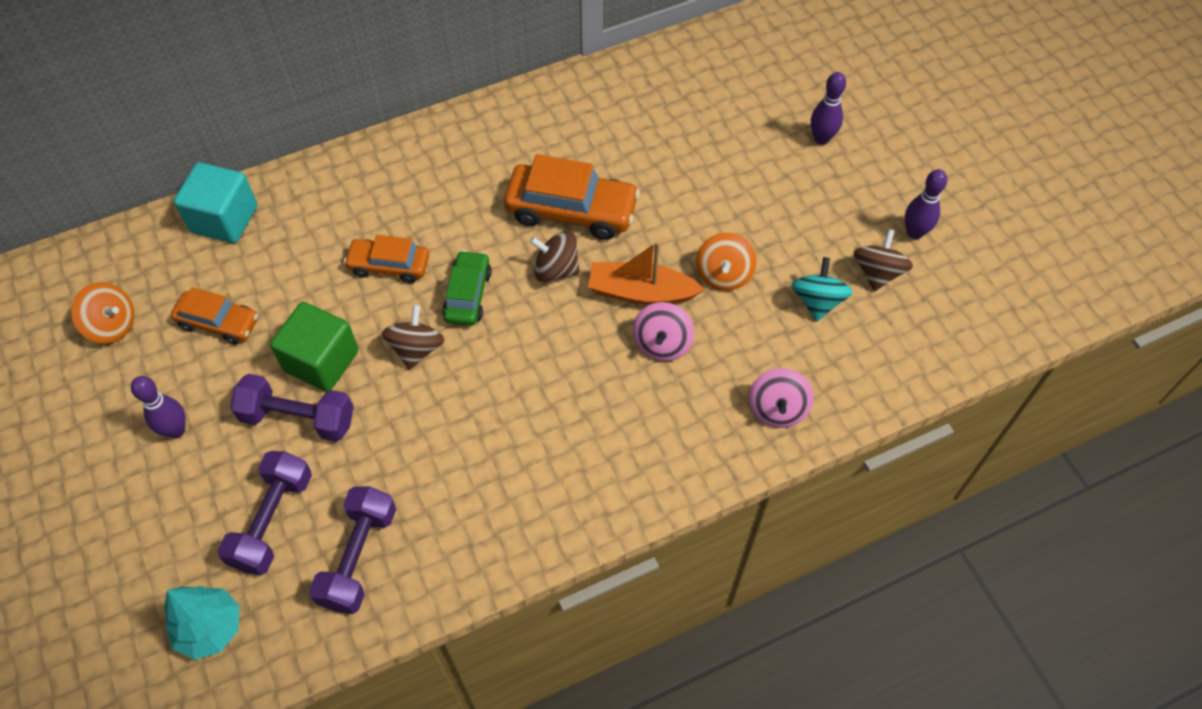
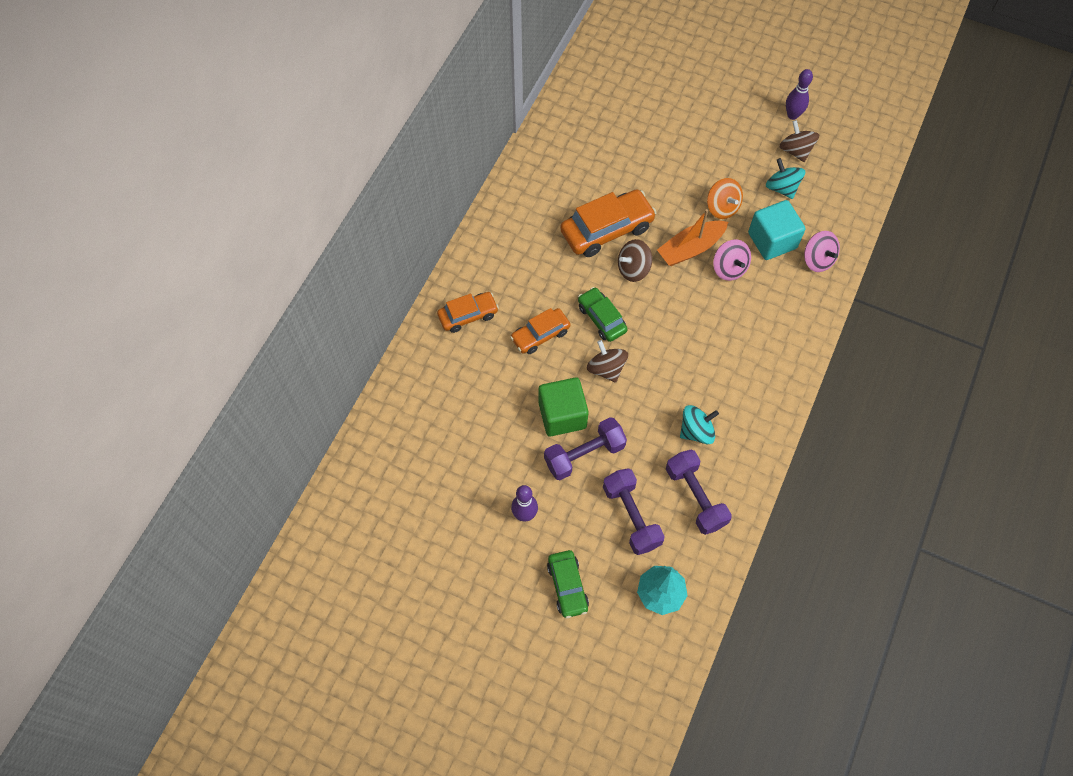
camera: 40 degrees left, 5 degrees up
(112, 325) = (418, 490): orange spinning top -> none
(133, 538) = (567, 586): none -> green car
(219, 322) = (479, 440): orange car -> orange car (468, 315)
(224, 219) = (413, 380): turquoise cube -> turquoise cube (772, 240)
(437, 488) = (696, 431): none -> turquoise spinning top
(821, 138) = (696, 93): purple bowling pin -> none

